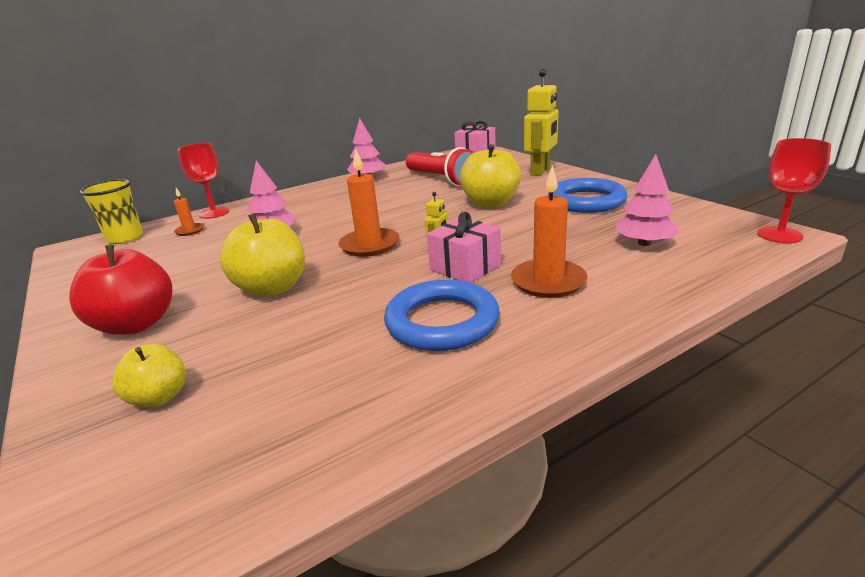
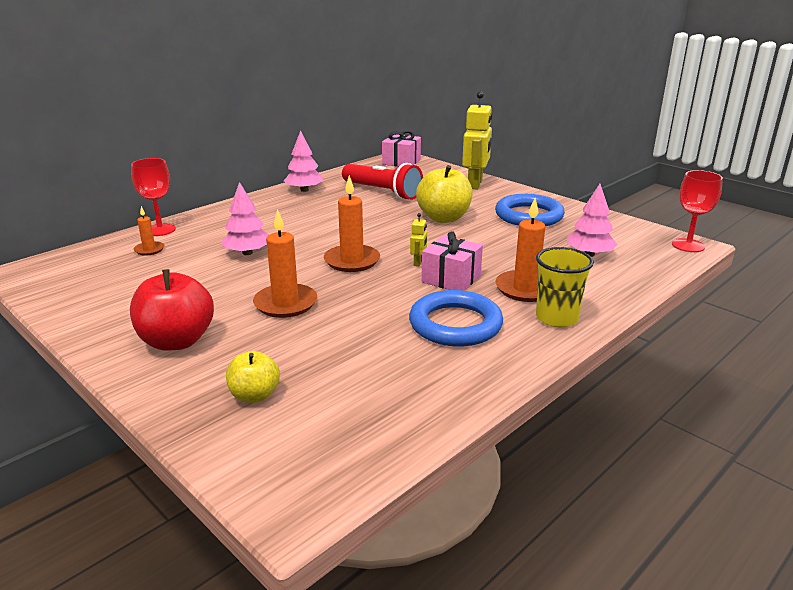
camera: 15 degrees left, 0 degrees up
(125, 238) = (79, 259): yellow cup -> yellow cup (556, 318)
(272, 288) = (285, 303): yellow apple -> orange candle

